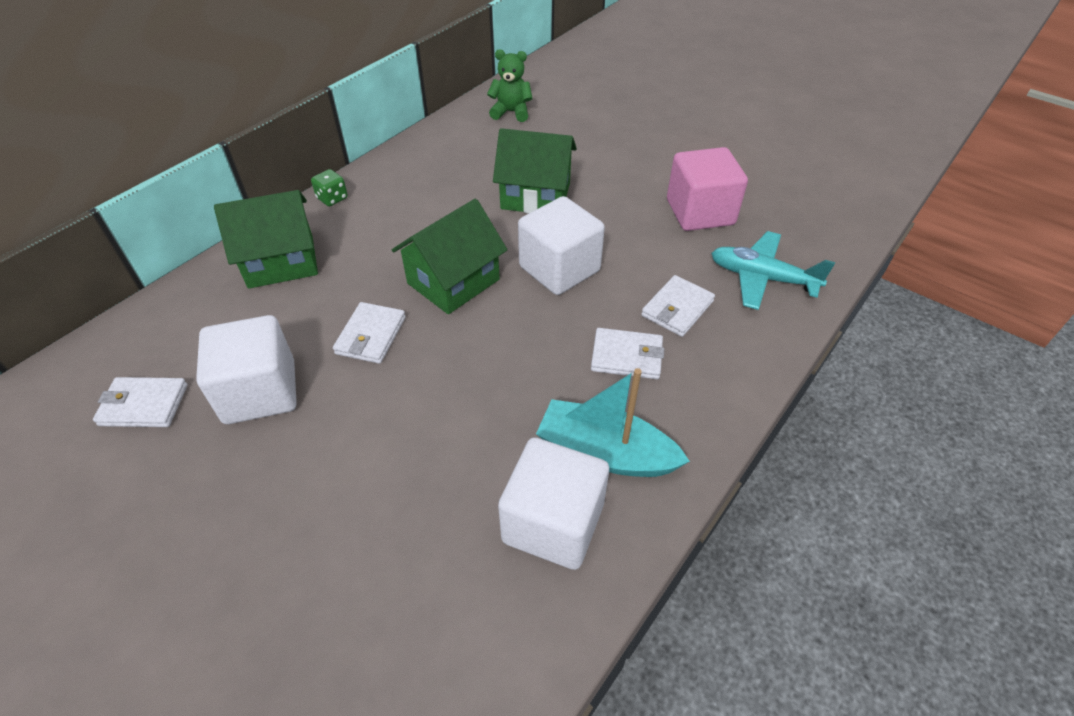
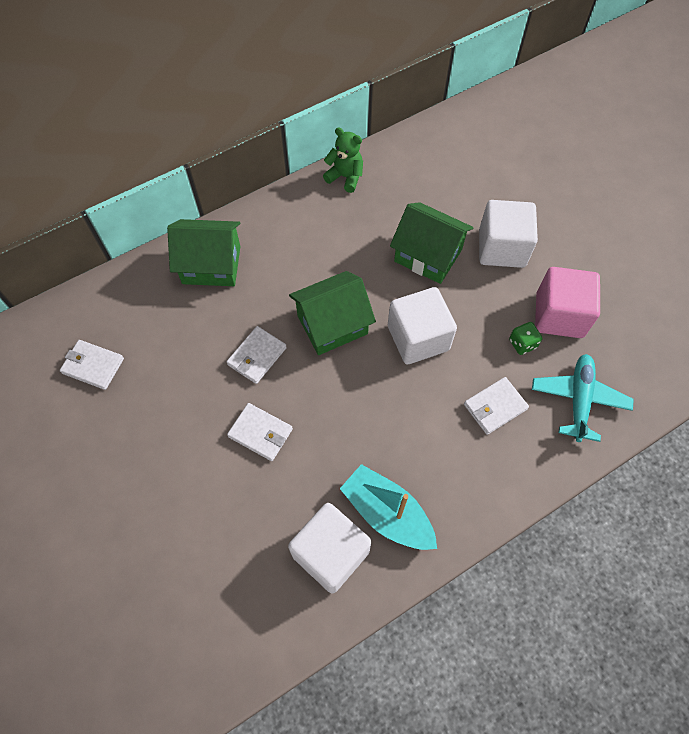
camera: 20 degrees right, 15 degrees up
(260, 392) = (169, 381): white cube -> white cube (502, 248)
(332, 198) = (265, 210): green dice -> green dice (522, 344)
(511, 112) = (443, 151): green teddy bear -> green teddy bear (345, 177)
(626, 356) = (436, 438): white wallet -> white wallet (260, 433)
(762, 278) = (578, 400): turquoise plane -> turquoise plane turned 60 degrees clockwise

